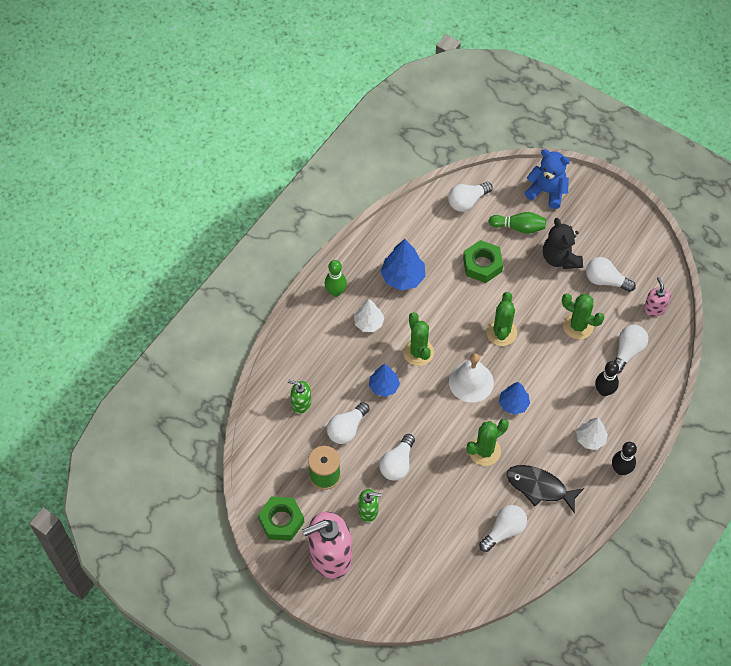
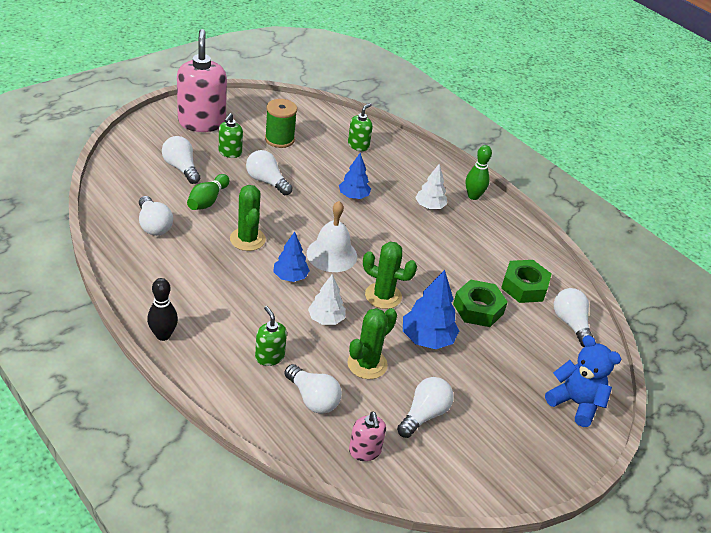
camera: 100 degrees right, 20 degrees down
(281, 521) = (250, 108): green nut -> green nut (524, 287)
(347, 429) = (319, 163): white light bulb -> white light bulb (181, 168)
(403, 277) = (478, 244): blue tree -> blue tree (427, 339)
(418, 352) = (383, 229): green cactus -> none
(519, 227) = (524, 357): green bowling pin -> green bowling pin (207, 201)
(540, 487) = (183, 264): black fish -> none
(547, 191) = (575, 403): blue teddy bear -> blue teddy bear turned 90 degrees counterclockwise
(560, 258) = (470, 381): black teddy bear -> none
(590, 439) = (215, 323): white tree -> white tree (326, 319)
(604, 391) = (269, 357): black bowling pin -> green soap dispenser
(654, 308) = (364, 451): pink soap dispenser -> pink soap dispenser turned 75 degrees clockwise

